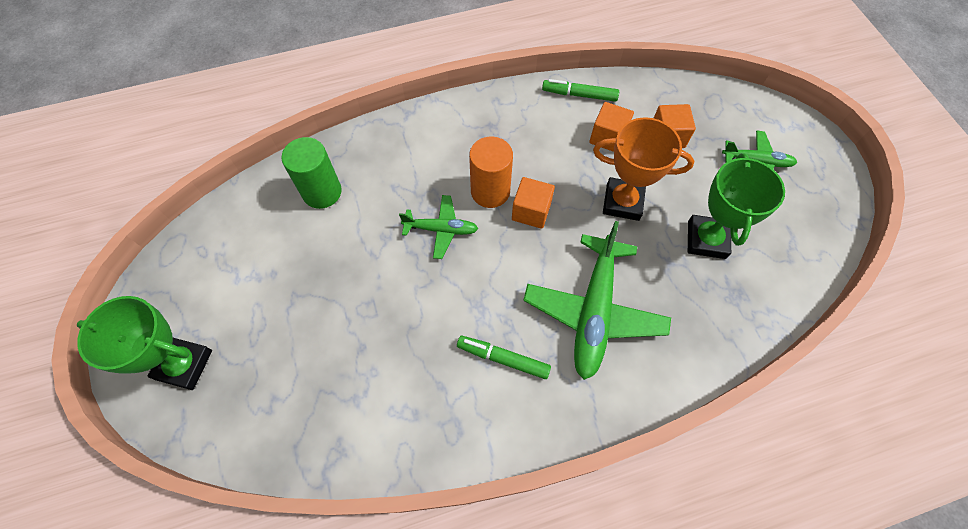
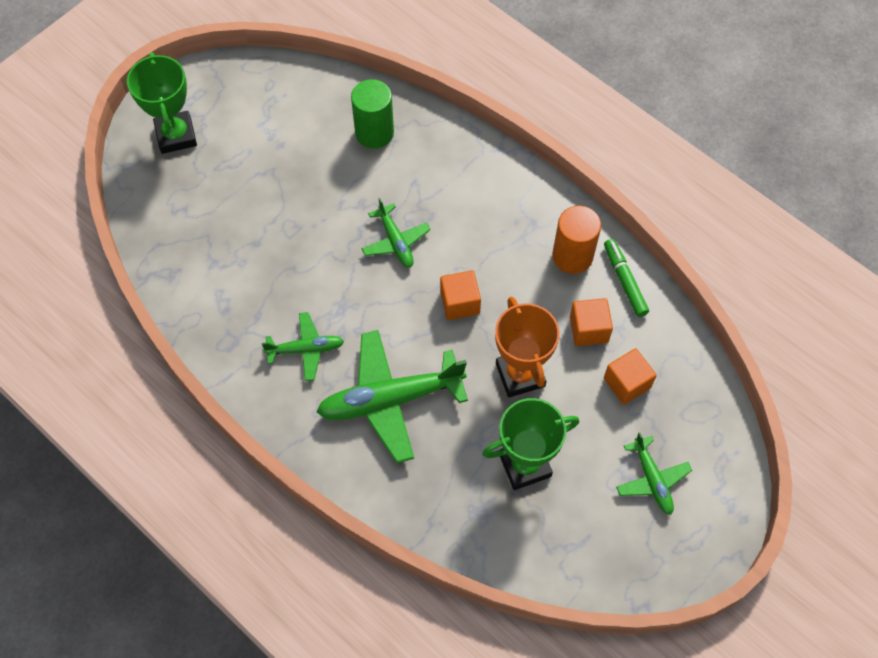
camera: 60 degrees right, 0 degrees up
(490, 191) = (459, 259): orange cylinder -> orange cylinder (572, 256)
(503, 359) = (306, 349): green marker -> green plane

